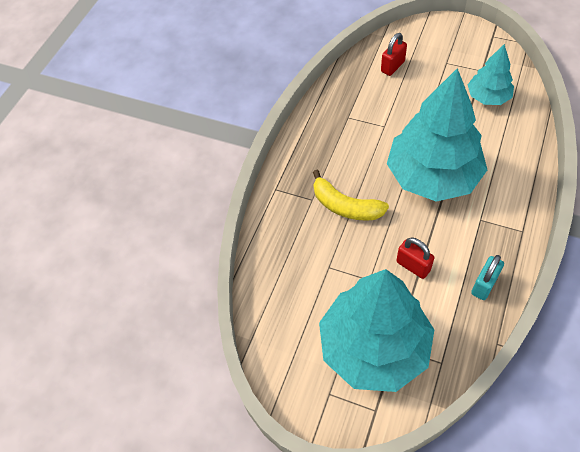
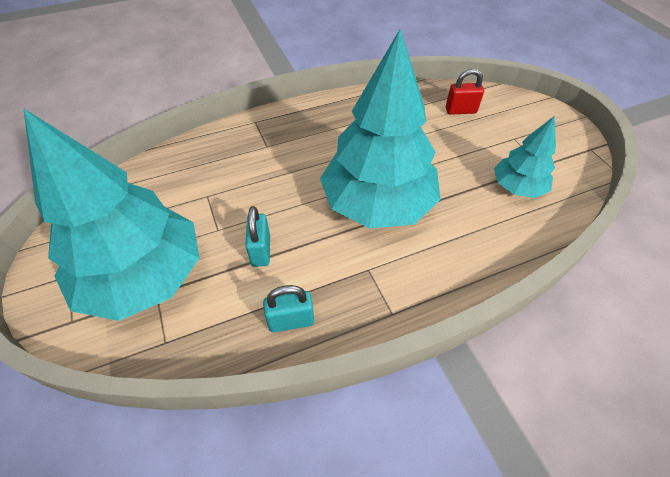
camera: 40 degrees right, 5 degrees down
(345, 206) = (281, 168): yellow banana -> none
(413, 266) = (261, 251): red padlock -> turquoise padlock

